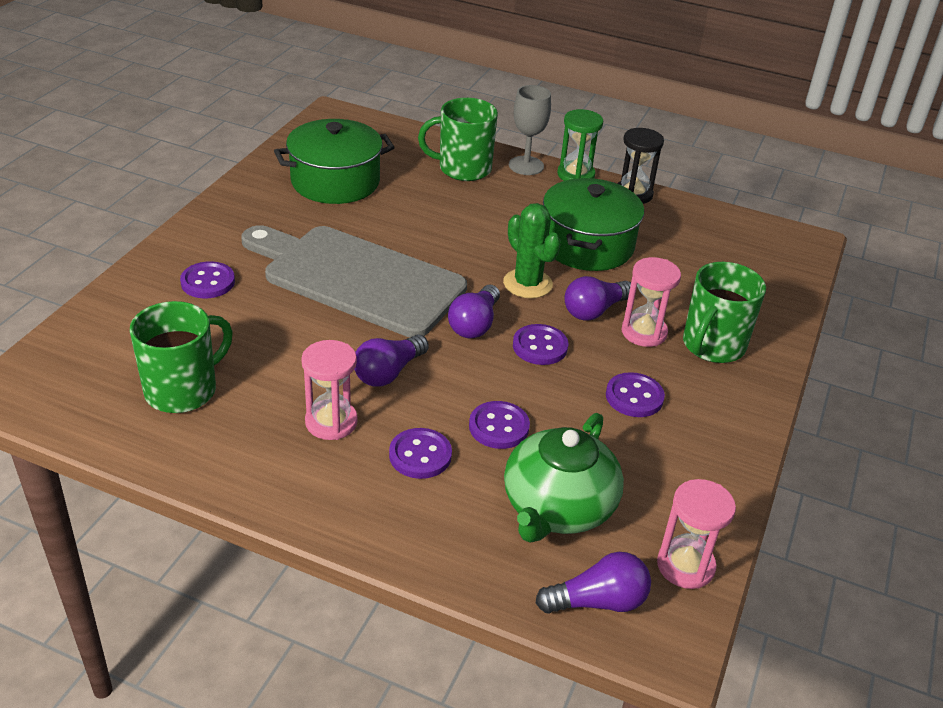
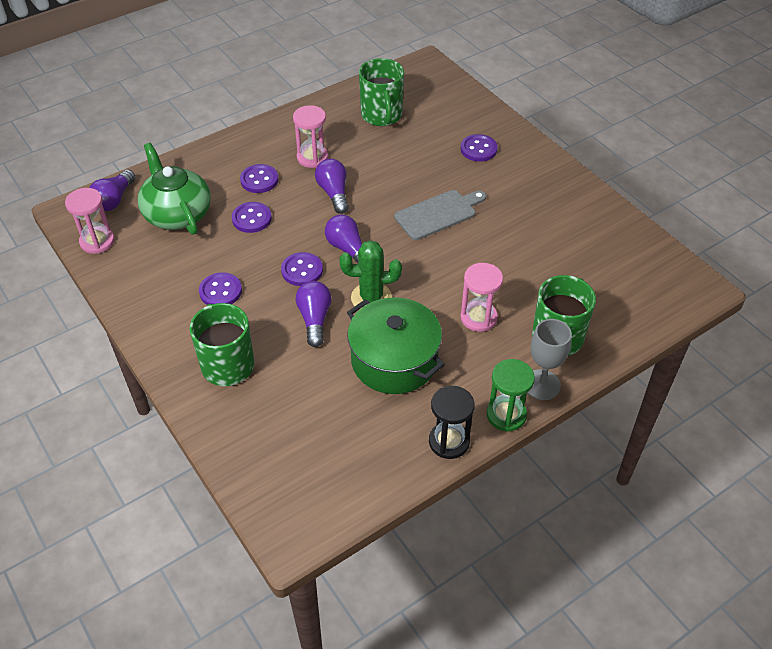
camera: 125 degrees right, 10 degrees up
(335, 181) = (576, 248): green pot -> none
(356, 278) = (438, 214): grey cutting board -> grey cutting board, size x0.54
(644, 332) = (271, 333): pink hourglass -> pink hourglass (478, 318)

